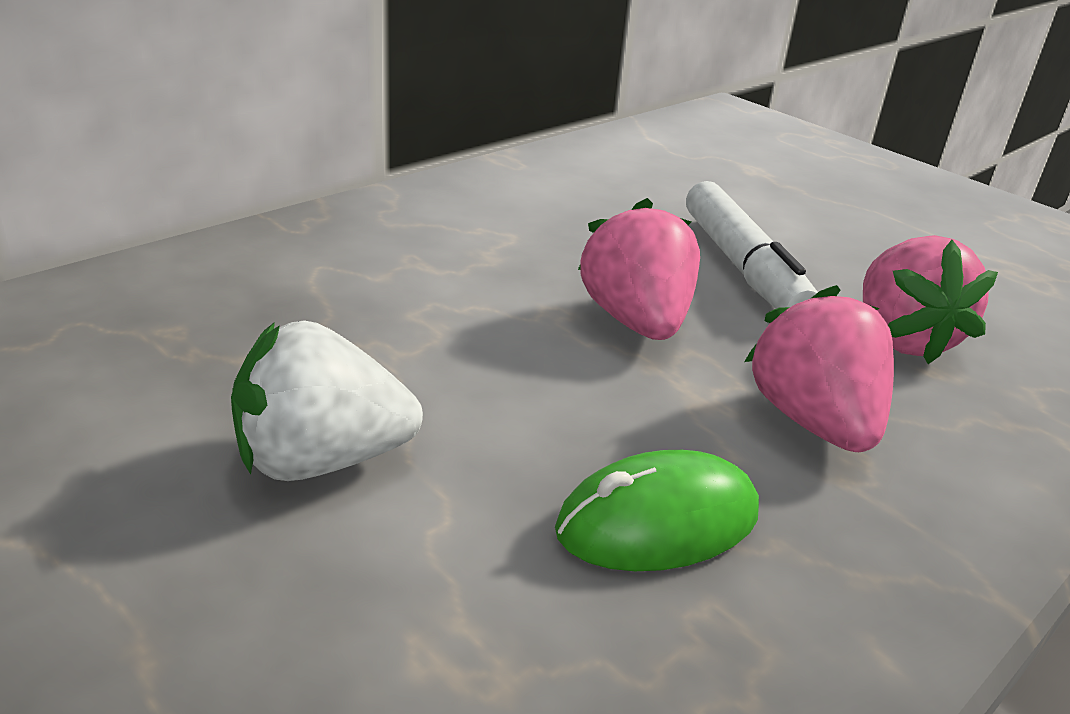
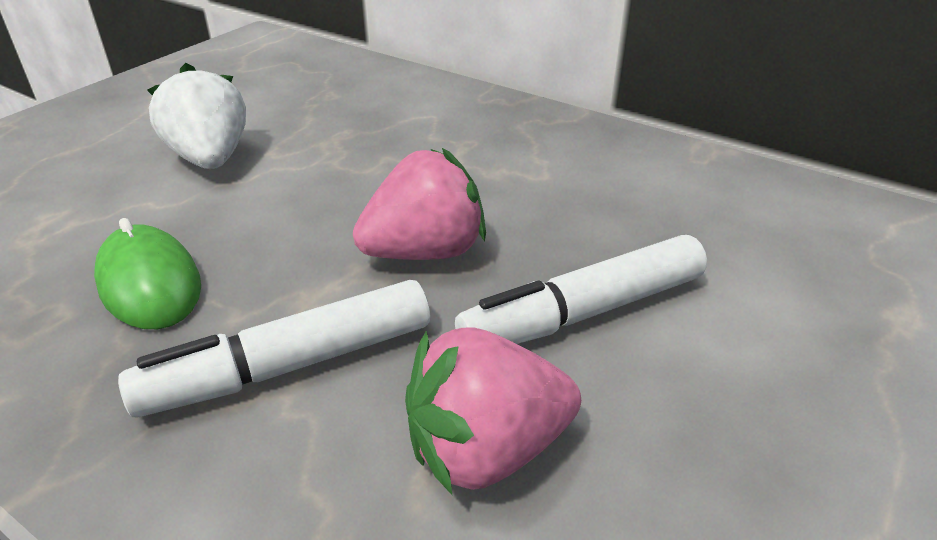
camera: 80 degrees right, 5 degrees up
(813, 421) = (289, 366): pink strawberry -> white marker

